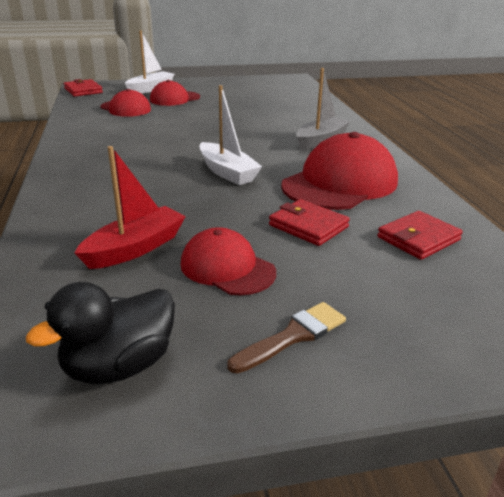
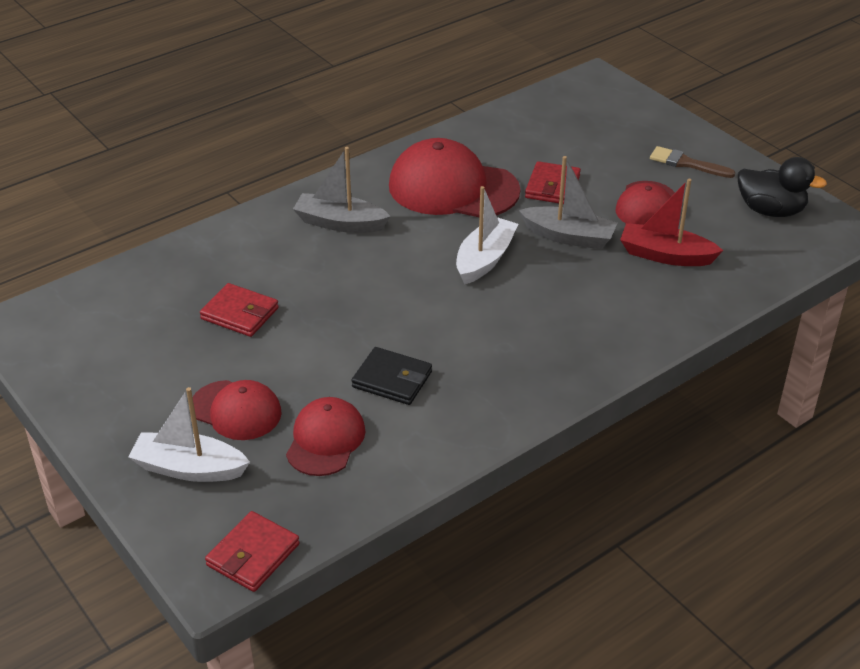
camera: 115 degrees left, 10 degrees up
(145, 126) = (392, 379): none -> black wallet
(219, 211) = (569, 237): none -> grey boat
(418, 239) = (526, 137): red wallet -> red wallet (240, 313)

